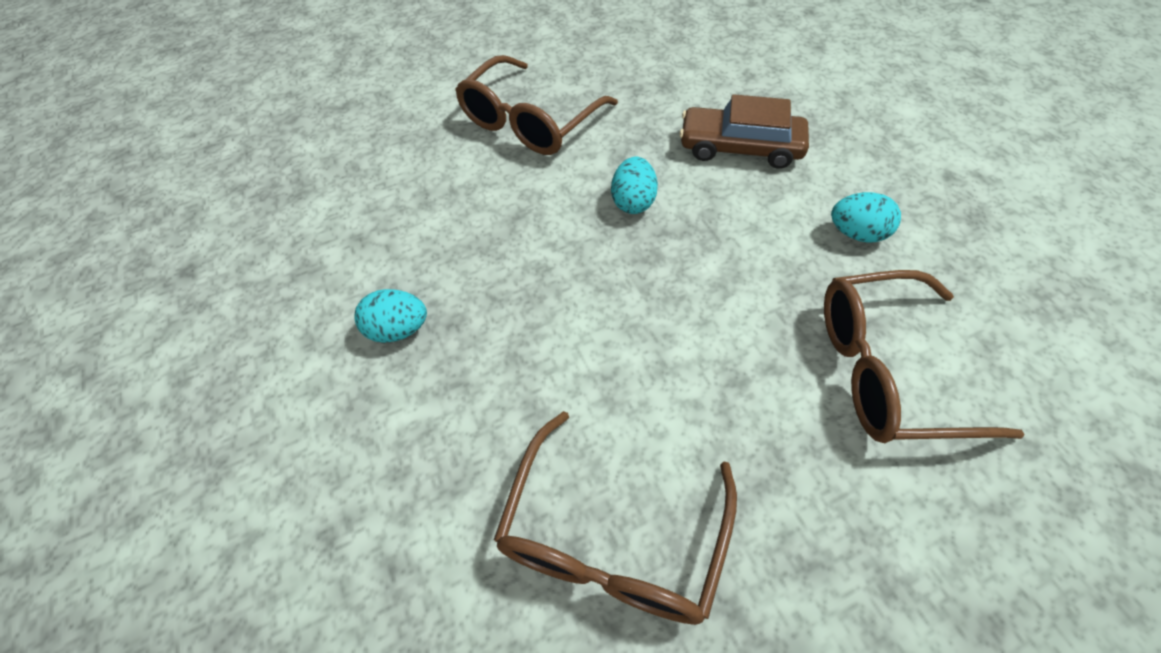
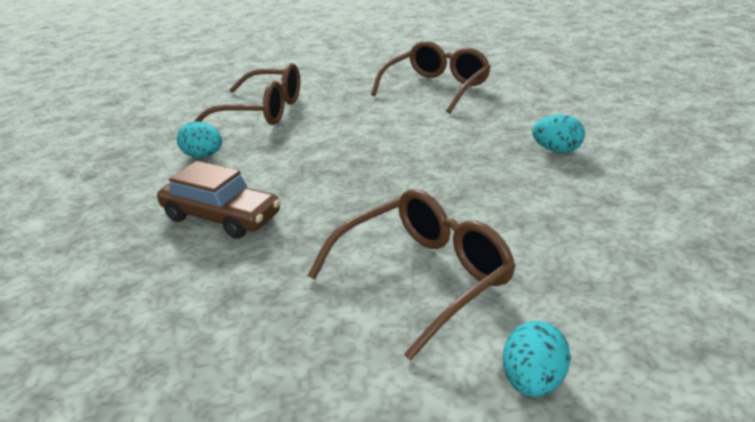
camera: 165 degrees left, 25 degrees down
(633, 201) = (350, 193): turquoise egg -> turquoise egg (532, 381)

